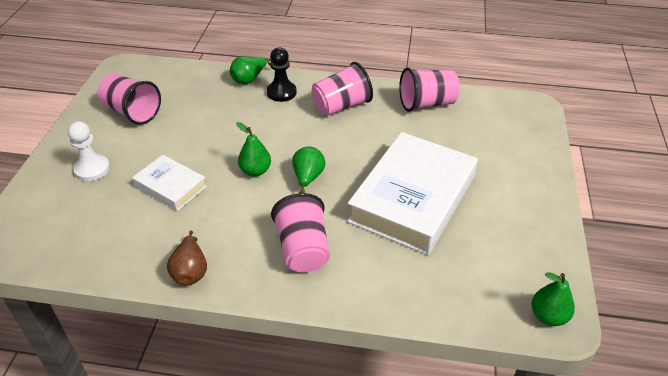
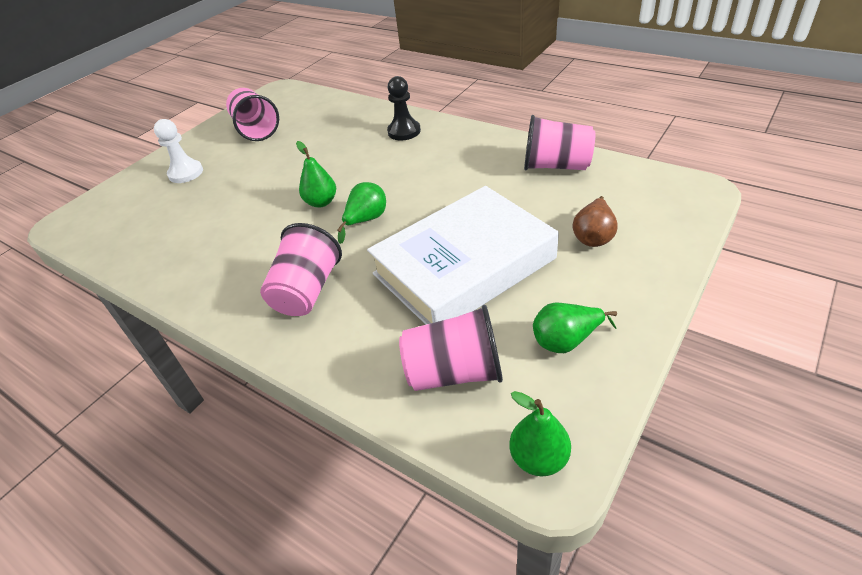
camera: 30 degrees right, 0 degrees up
(170, 186) = (235, 201): white book -> none
(190, 271) = (189, 285): brown pear -> brown pear (593, 237)
(249, 79) = (382, 115): green pear -> green pear (566, 341)
(341, 106) = (456, 153): pink cup -> pink cup (454, 372)

